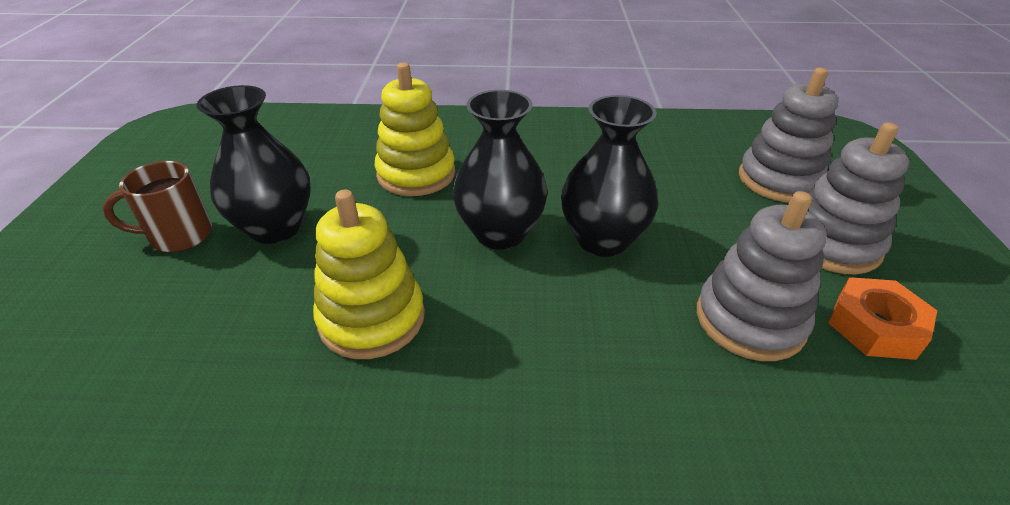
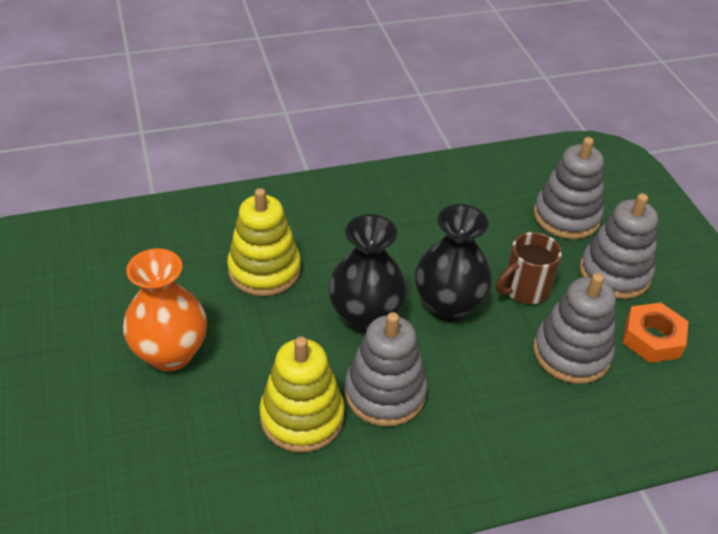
camera: 20 degrees left, 5 degrees up
(179, 236) = (87, 381): brown mug -> brown mug (524, 289)
(275, 228) = (170, 353): black vase -> orange vase
(484, 314) = (385, 393): none -> grey stacking toy

